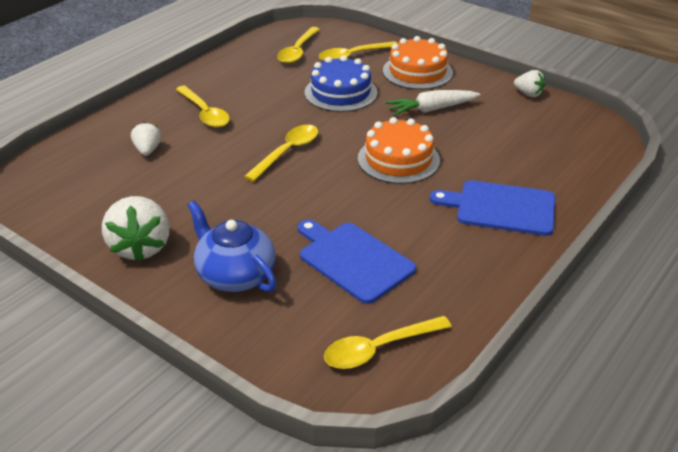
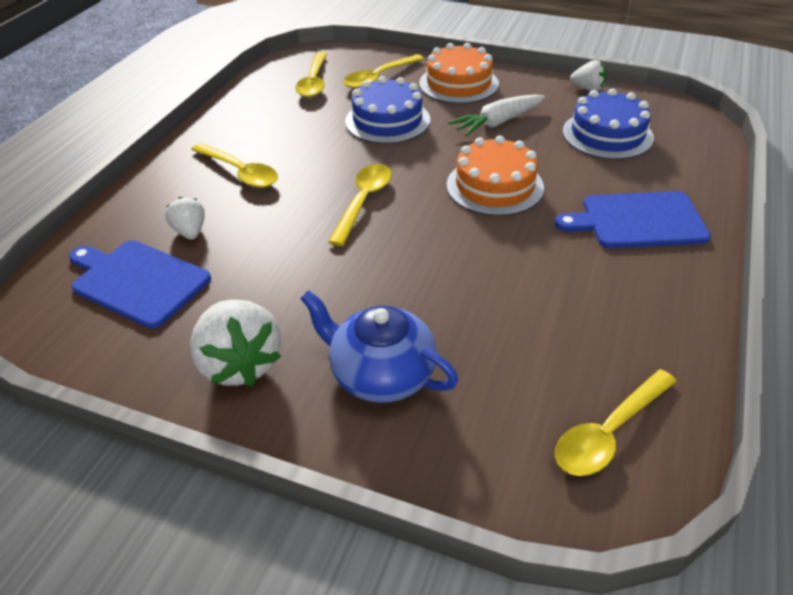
camera: 15 degrees left, 5 degrees up
(353, 260) = (513, 321): blue cutting board -> blue cutting board (138, 281)
(520, 135) = (607, 135): none -> blue cake

